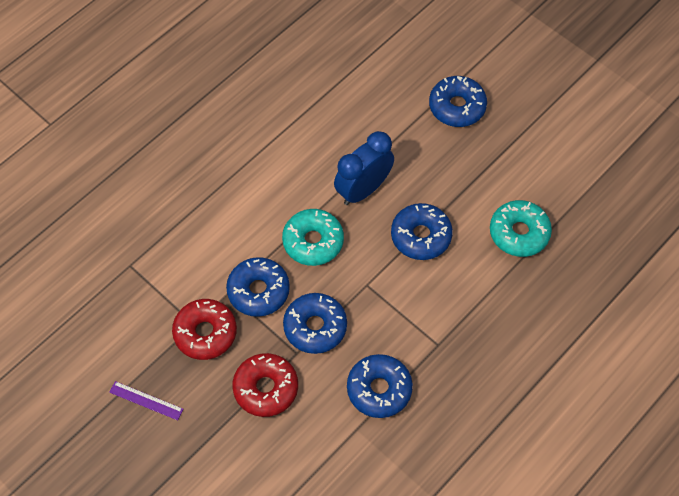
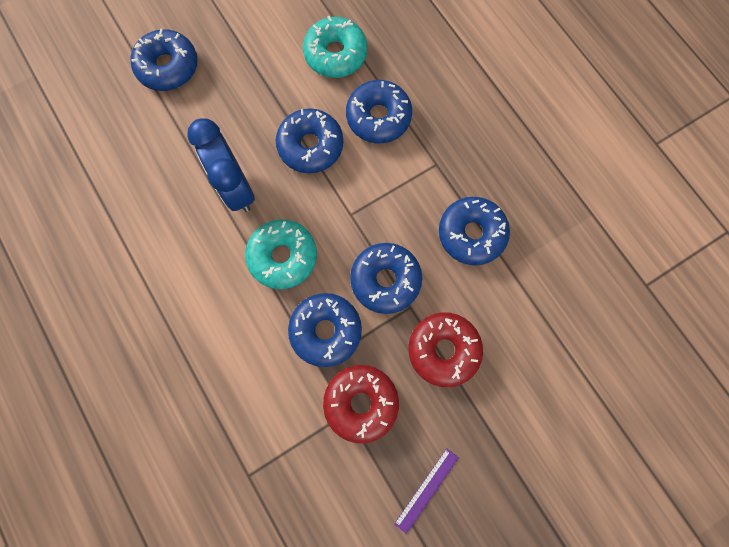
camera: 75 degrees left, 15 degrees up
(468, 284) = (378, 117): none -> blue donut

